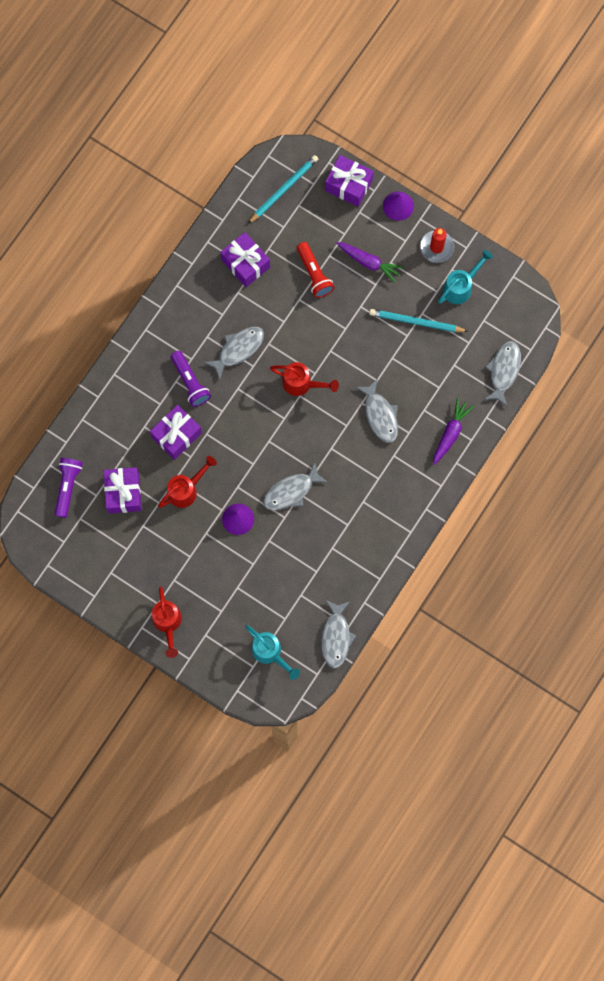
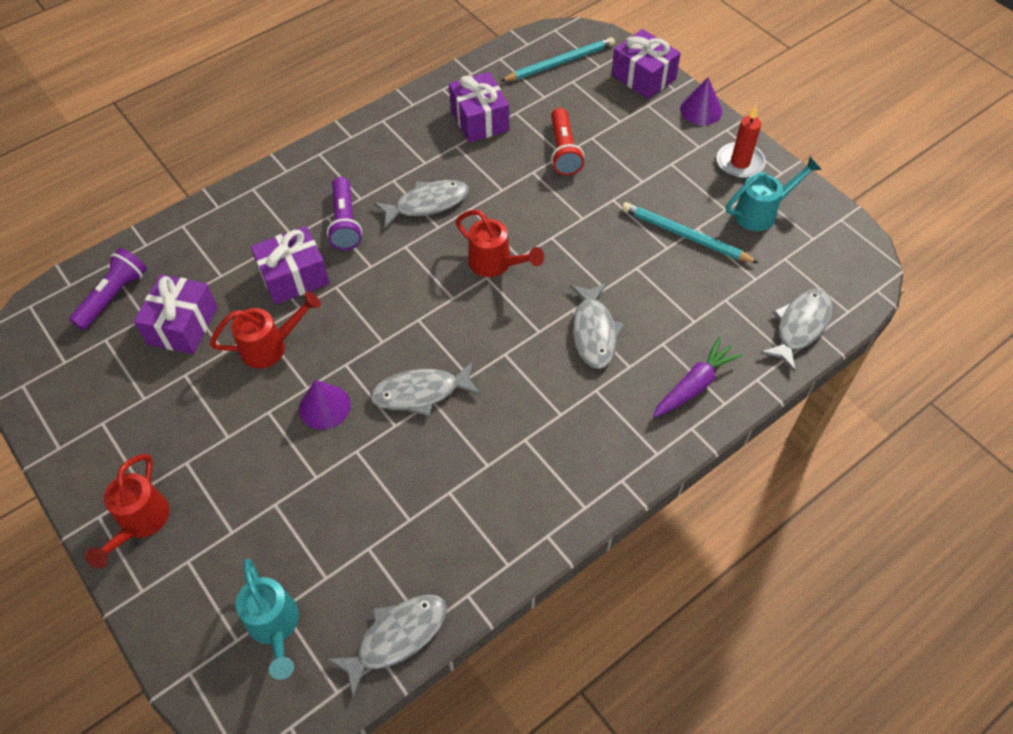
camera: 20 degrees right, 20 degrees down
(336, 637) = (396, 637): grey fish -> grey fish turned 150 degrees counterclockwise
(369, 262) = (642, 157): purple carrot -> none

